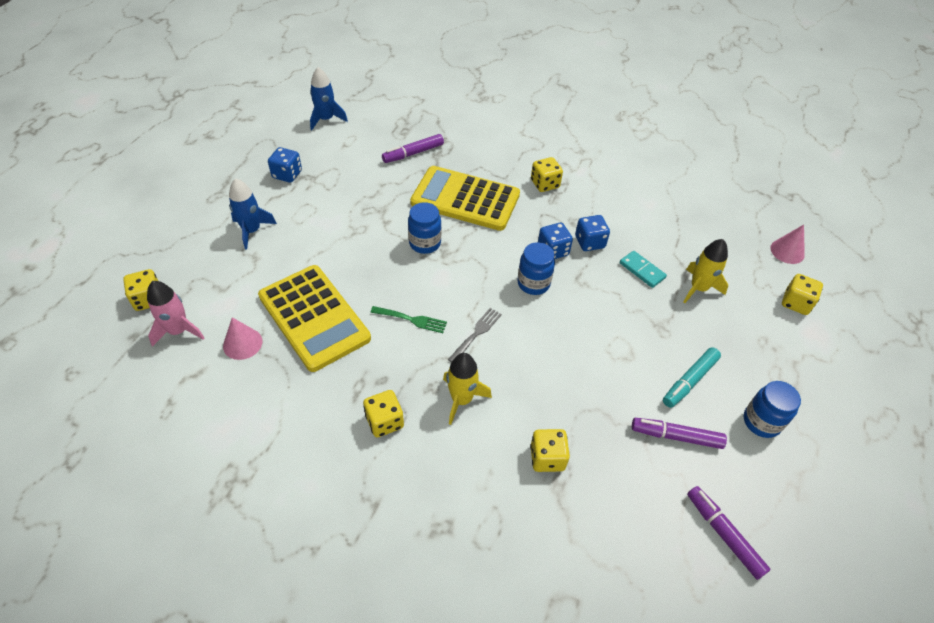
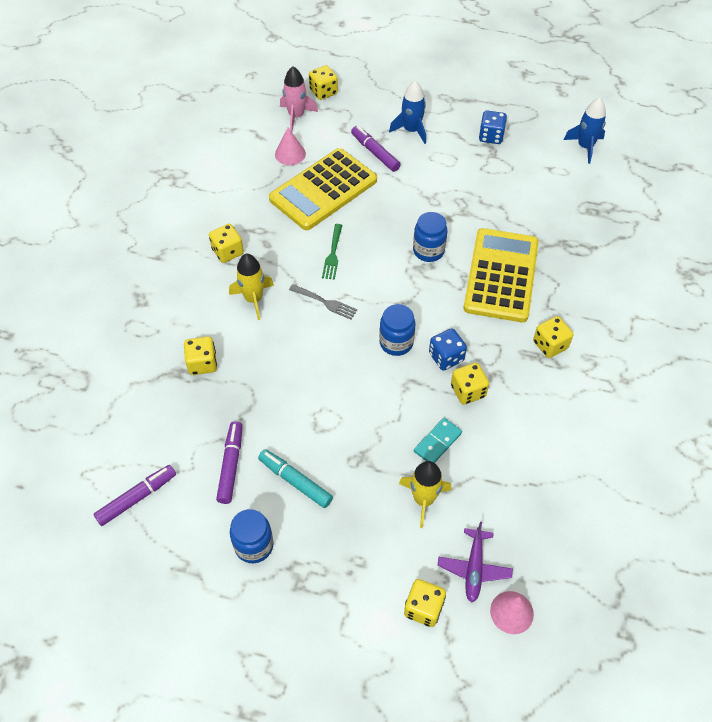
camera: 85 degrees right, 5 degrees up
(413, 153) = (558, 223): purple marker -> purple marker (375, 153)
(589, 242) = (468, 391): blue dice -> yellow dice
(756, 266) = (474, 568): none -> purple plane

